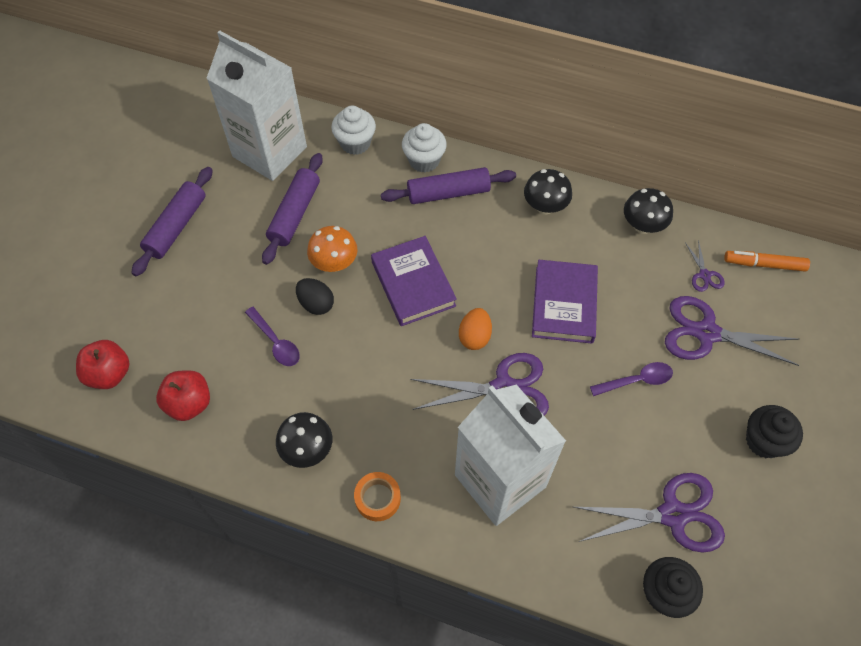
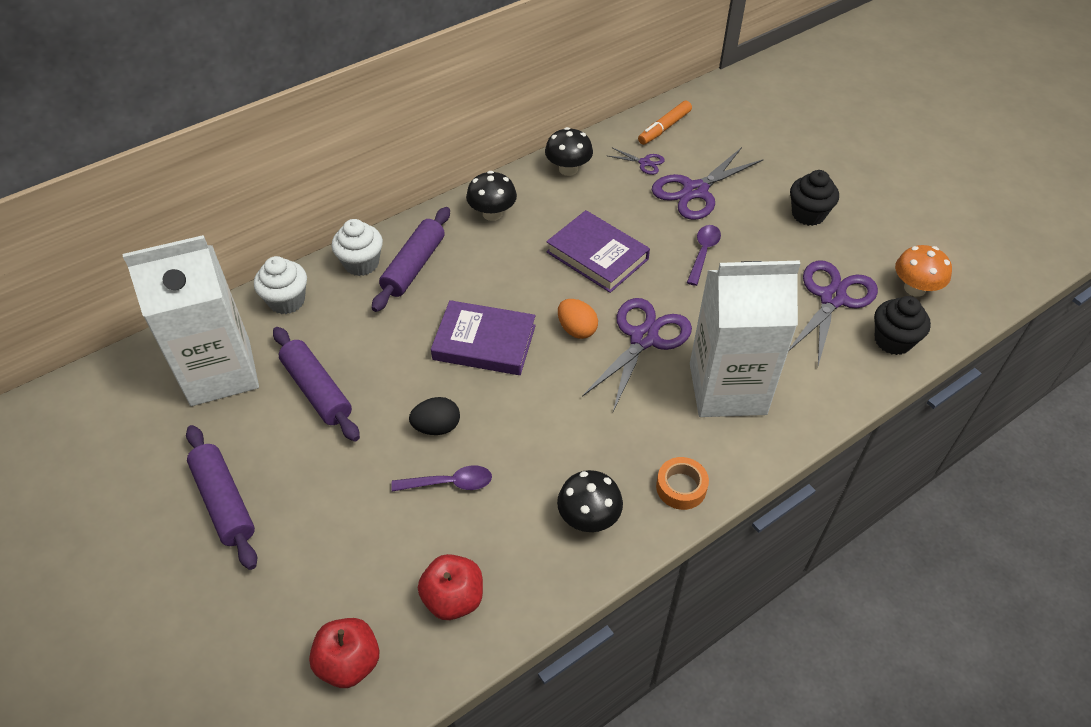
camera: 55 degrees left, 10 degrees down
(334, 263) = (405, 388): orange mushroom -> orange mushroom (914, 288)

